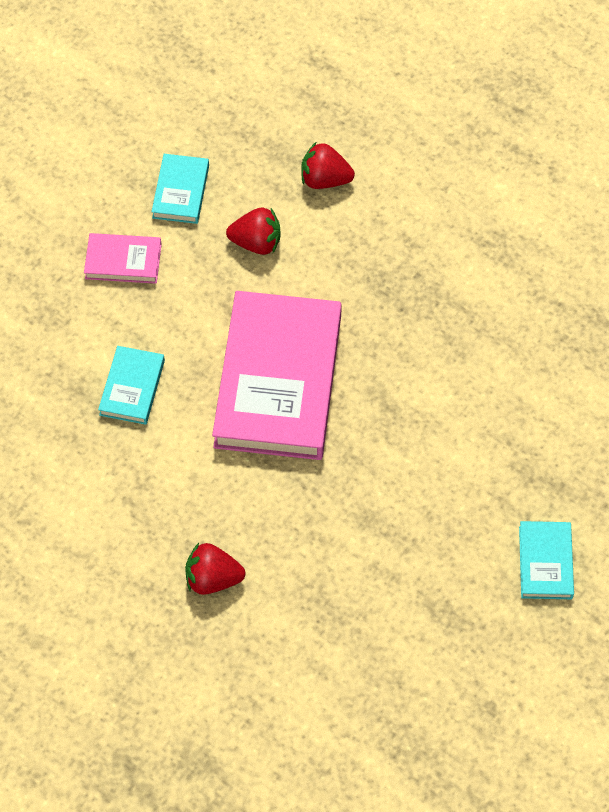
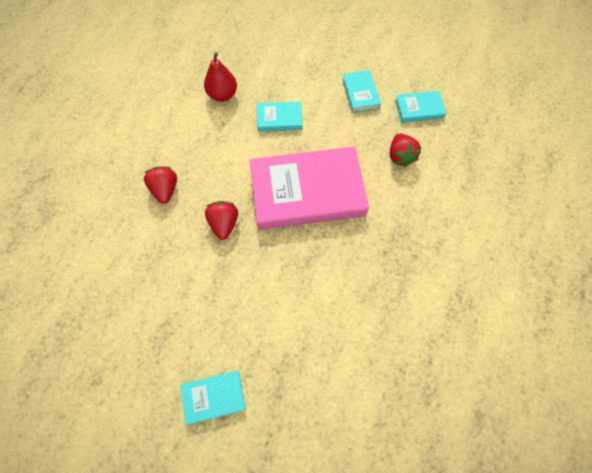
camera: 75 degrees right, 5 degrees up
(53, 462) = (222, 95): none -> red pear
(123, 261) = (360, 93): pink book -> turquoise book
(324, 179) = (463, 183): red strawberry -> red strawberry (224, 224)

